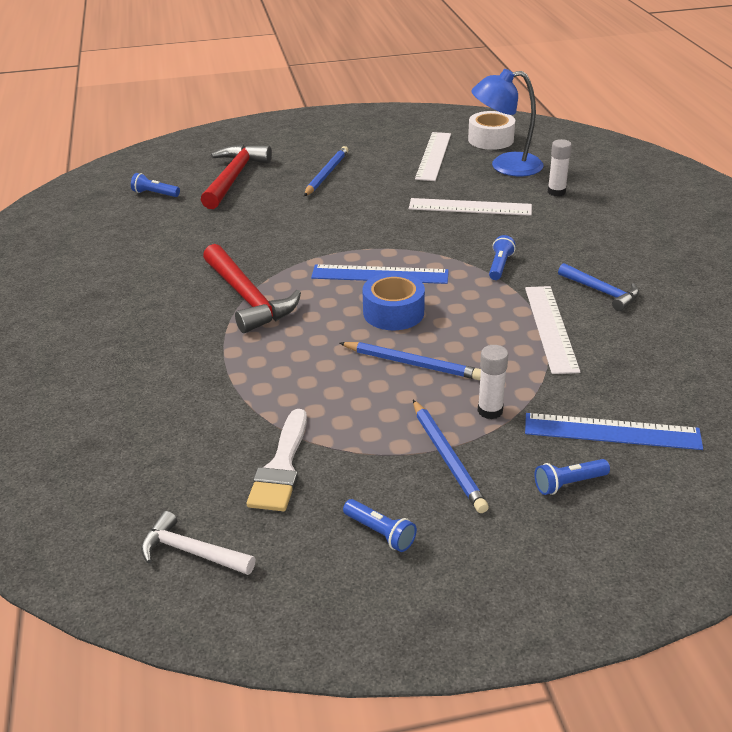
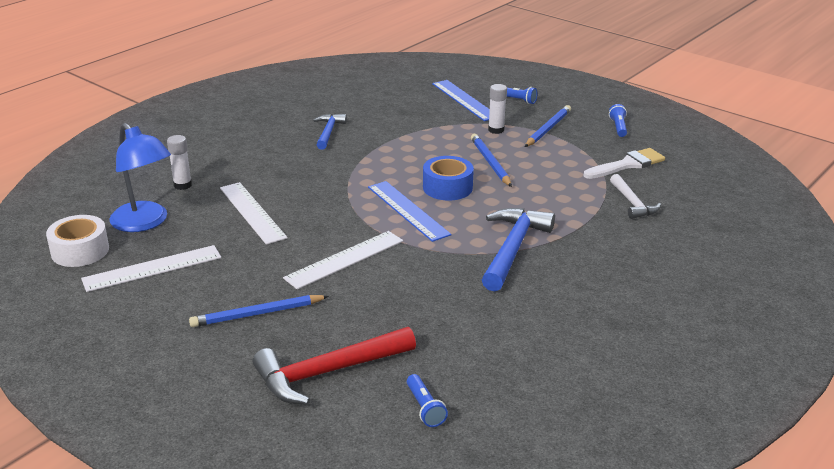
camera: 130 degrees left, 5 degrees down
(192, 552) = (708, 162): white hammer -> white hammer (632, 203)
(248, 298) = (513, 249): red hammer -> blue hammer
(500, 266) = (336, 172): blue flashlight -> none
(550, 328) = (393, 136): white ruler -> white ruler (345, 259)

